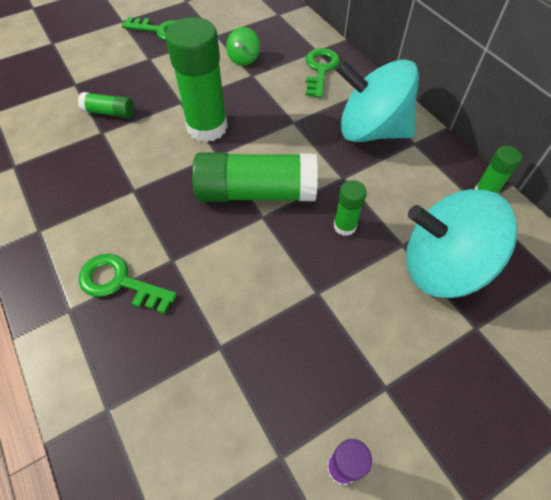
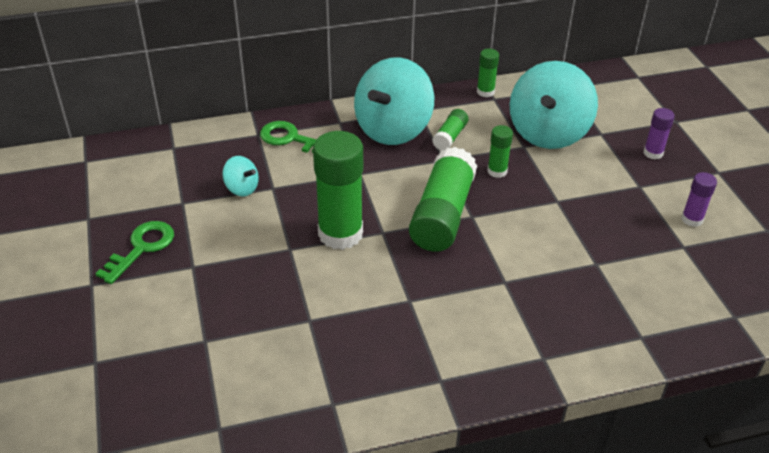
camera: 75 degrees left, 15 degrees down
(109, 113) = (278, 310): green glue stick -> green glue stick (450, 137)
(120, 282) = (521, 319): green key -> none
(244, 59) = (242, 188): green spinning top -> turquoise spinning top
(469, 401) = (653, 153): none -> purple glue stick

